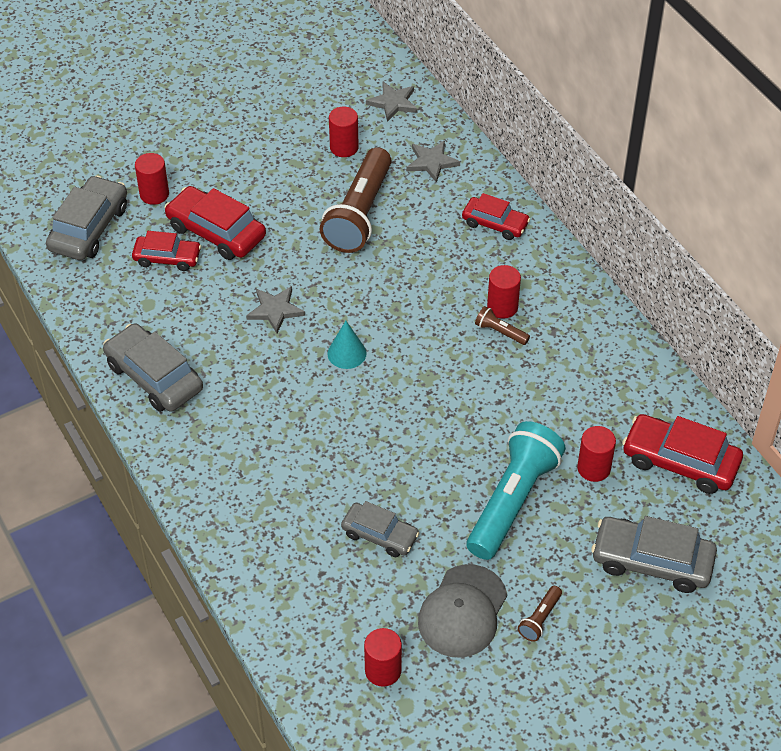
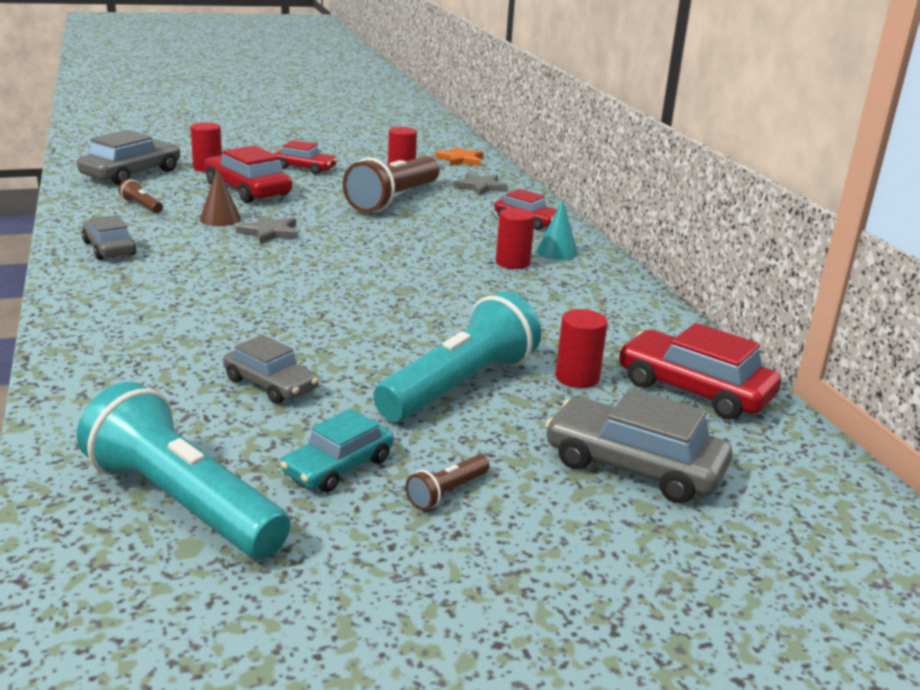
camera: 10 degrees right, 25 degrees down
(154, 377) = (109, 248): grey car -> grey car, size x0.64
(167, 258) = (188, 195): red car -> red car (305, 168)
(219, 297) = (220, 219): none -> brown cone
(346, 353) = (325, 264): turquoise cone -> turquoise cone (557, 252)
(383, 670) = (183, 503): red cylinder -> turquoise flashlight
(393, 103) = (460, 159): grey star -> orange star
(463, 611) = (338, 466): grey cap -> turquoise car
(500, 332) = (503, 276): brown flashlight -> brown flashlight (142, 206)

